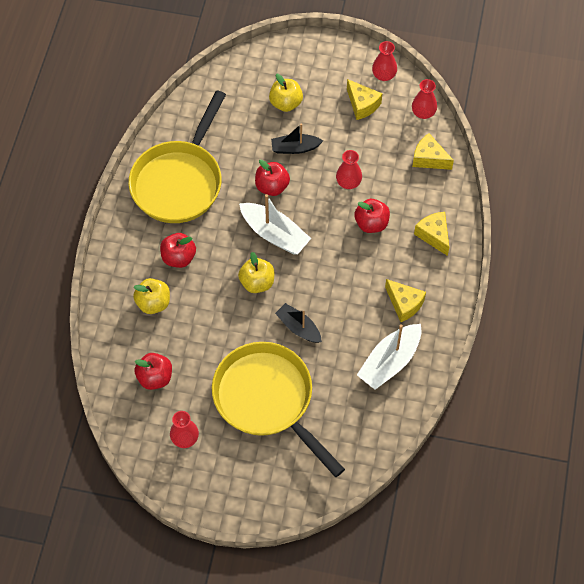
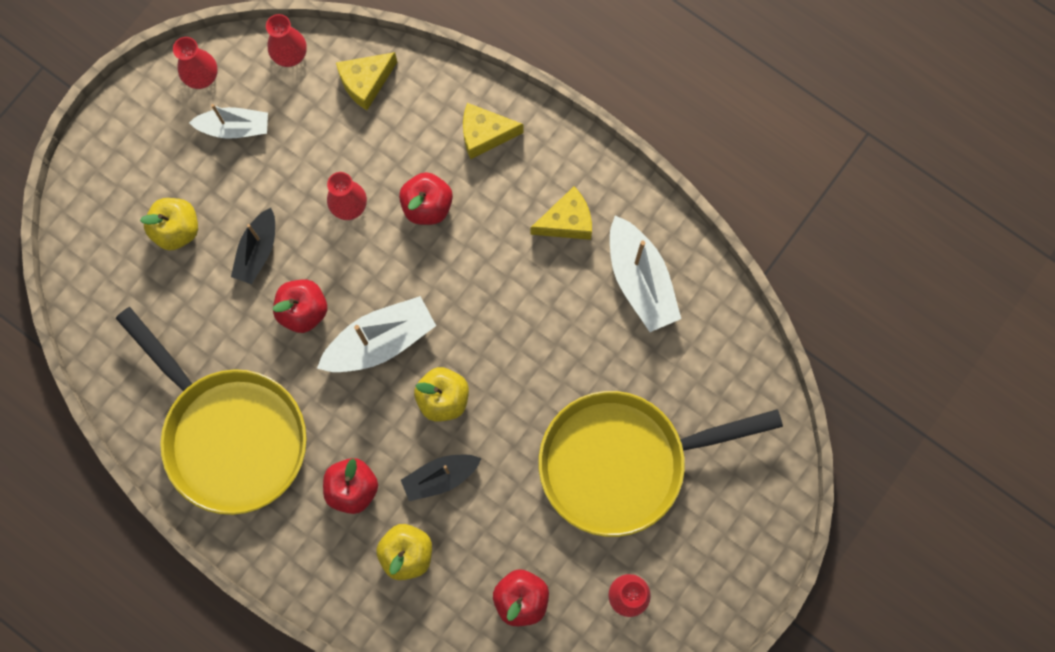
camera: 65 degrees left, 15 degrees up
(298, 327) = (537, 374): black boat -> black boat (440, 477)
(362, 105) = (234, 127): yellow cheese -> white boat

